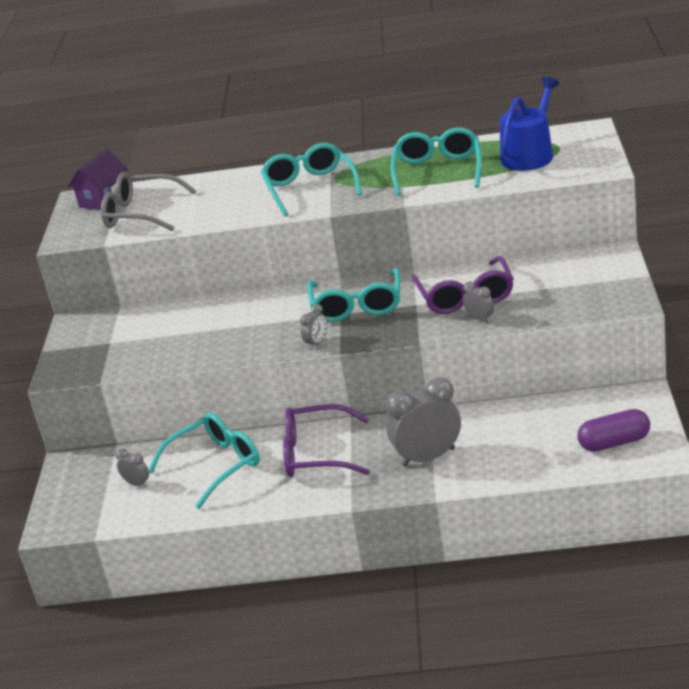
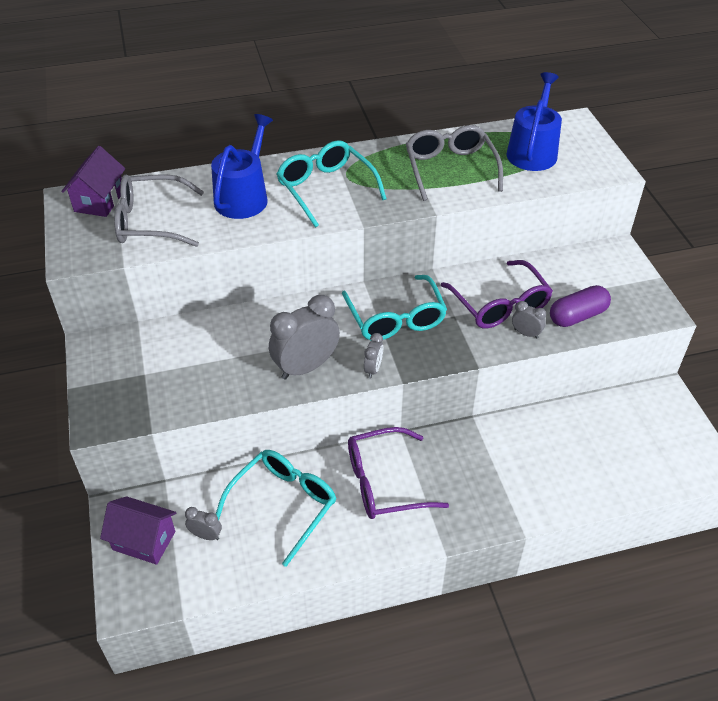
camera: 20 degrees left, 15 degrees up
(82, 484) = (144, 540): none -> purple house
(231, 195) = (244, 197): none -> blue watering can
(428, 457) = (497, 481): grey clock -> grey clock (306, 367)
(438, 171) = (450, 169): turquoise glasses -> grey glasses
(614, 443) = (664, 453): purple capsule -> purple capsule (577, 316)

